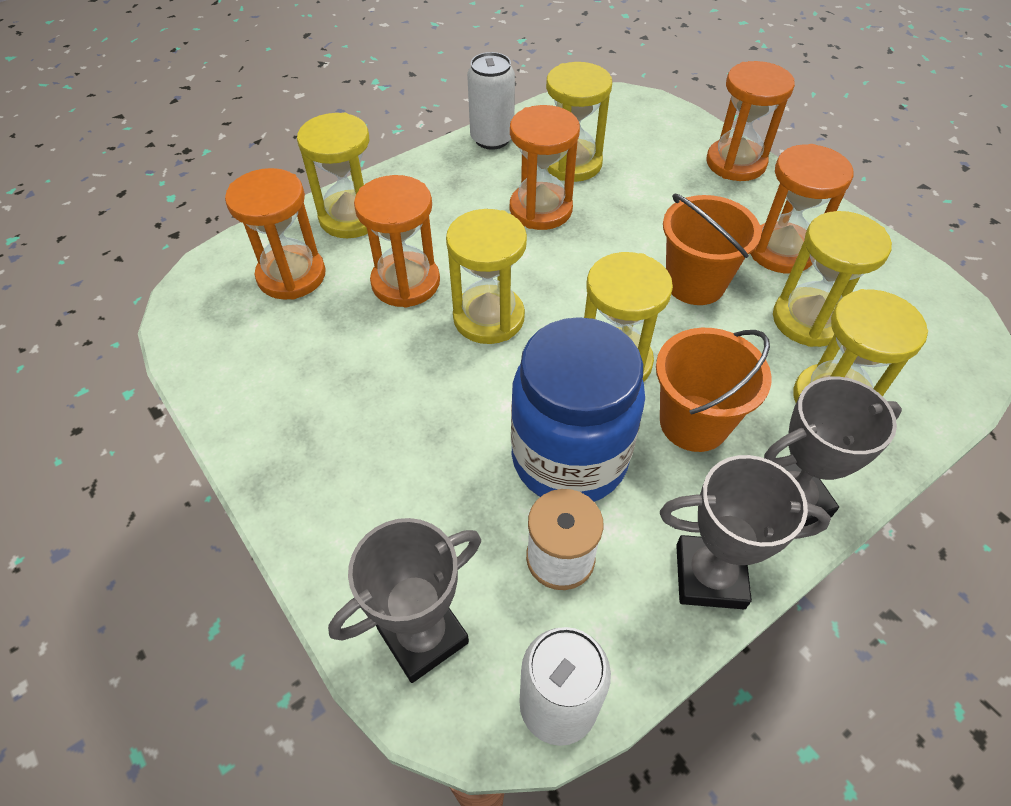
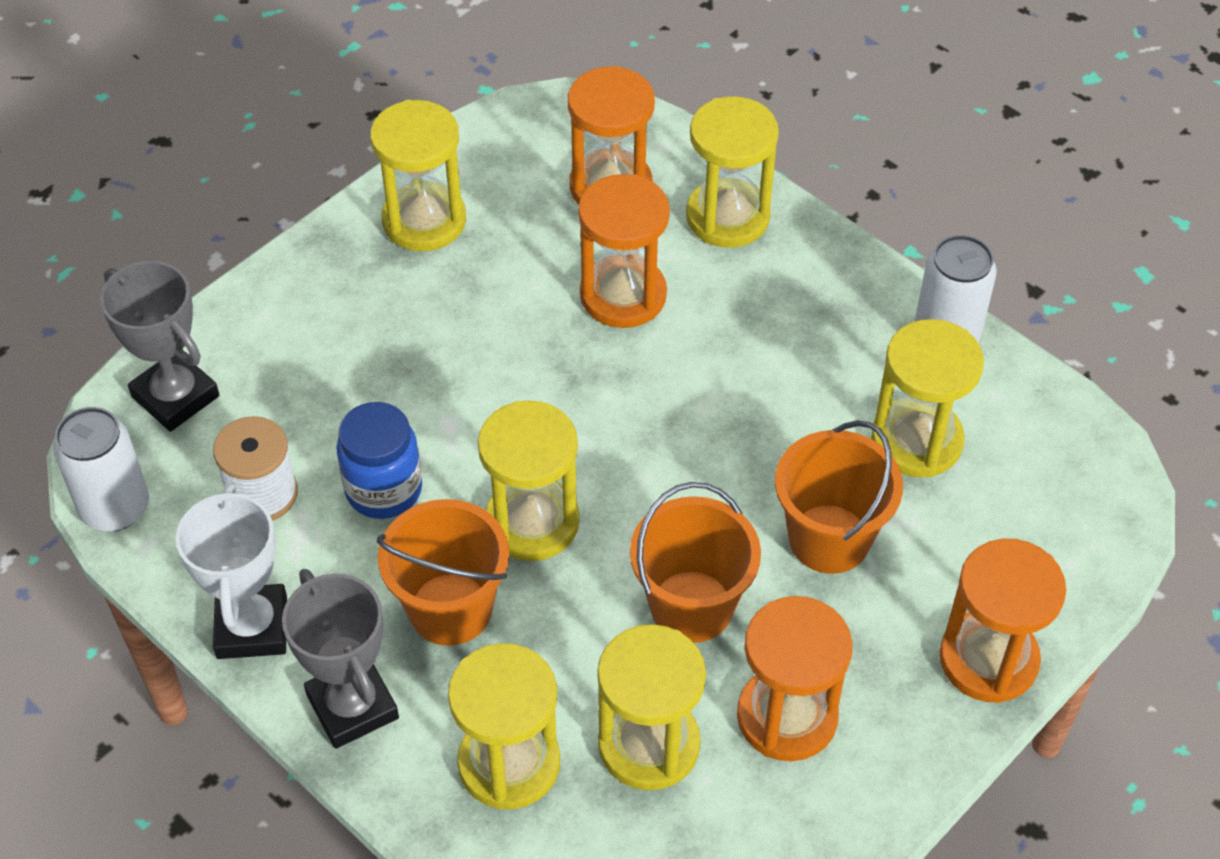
camera: 80 degrees right, 0 degrees up
(488, 318) = (581, 386): yellow hourglass -> yellow hourglass (424, 220)
(540, 209) = (800, 415): orange hourglass -> none
(569, 458) = (384, 490): blue jar -> blue jar, size x0.59
(644, 212) = (829, 539): none -> orange bucket
(709, 576) = (252, 627): grey trophy -> white trophy

